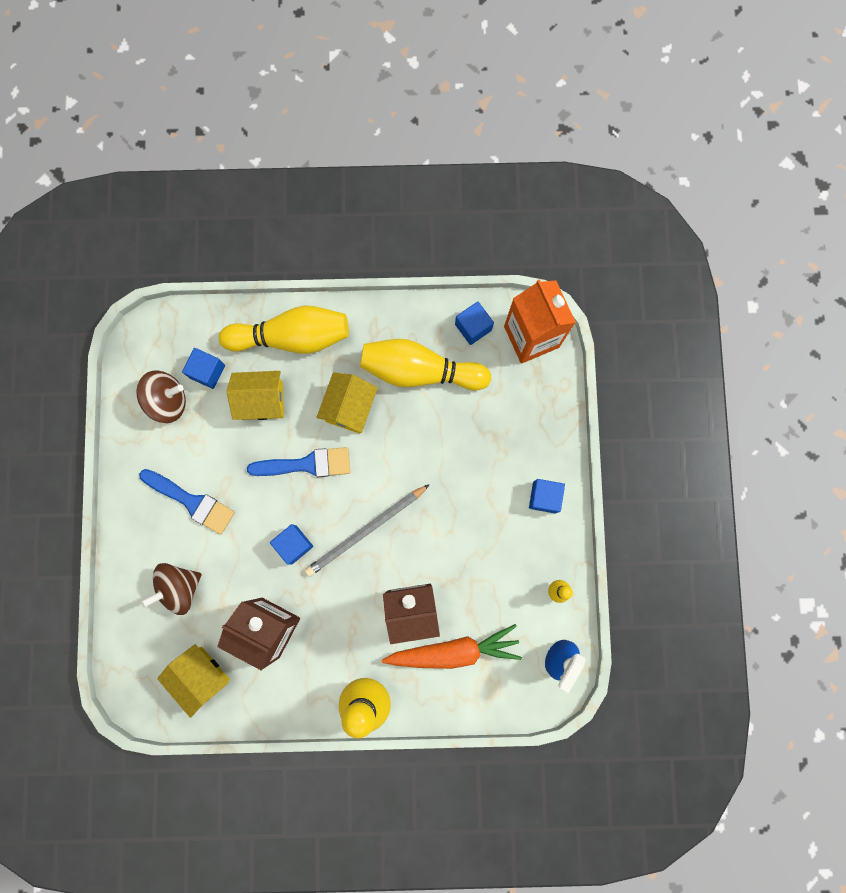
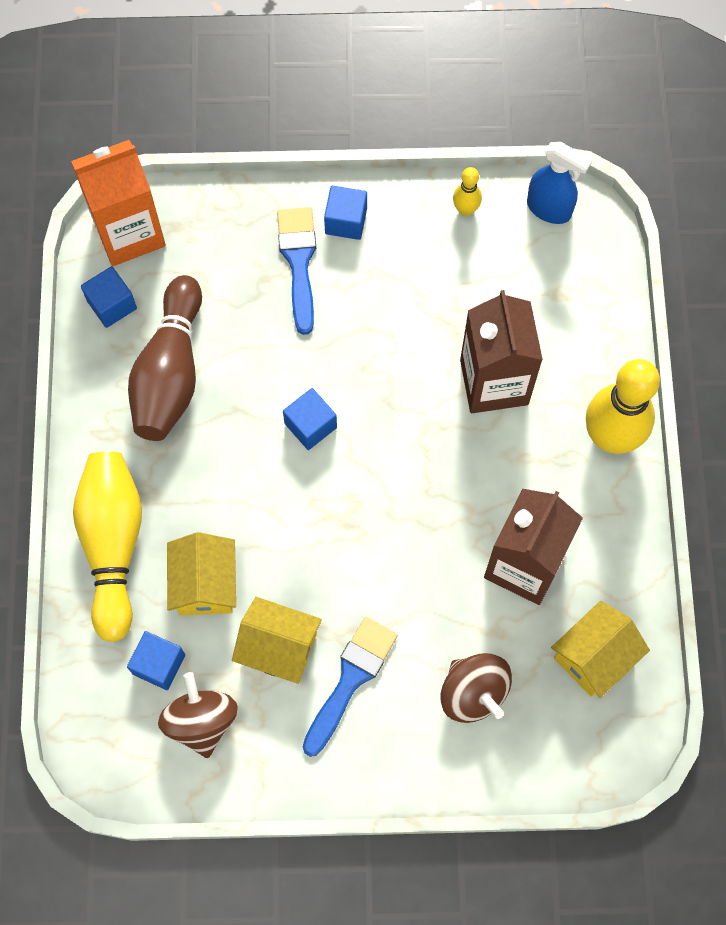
camera: 90 degrees left, 10 degrees down
(294, 544) = (410, 536): blue cube -> blue cube (310, 425)
(306, 464) = (298, 521): blue brush -> blue brush (299, 262)
(350, 408) = (220, 464): yellow house -> yellow house (279, 648)
(365, 531) = (391, 442): grey pencil -> none
(420, 371) = (170, 372): yellow bowling pin -> brown bowling pin
(454, 650) = (546, 331): orange carrot -> none

